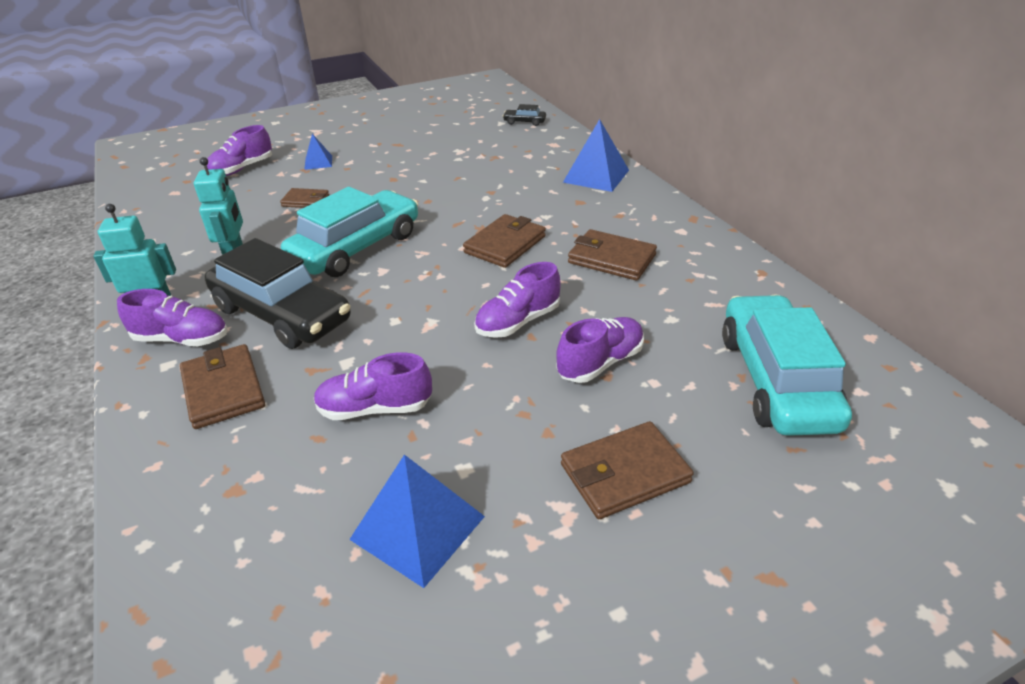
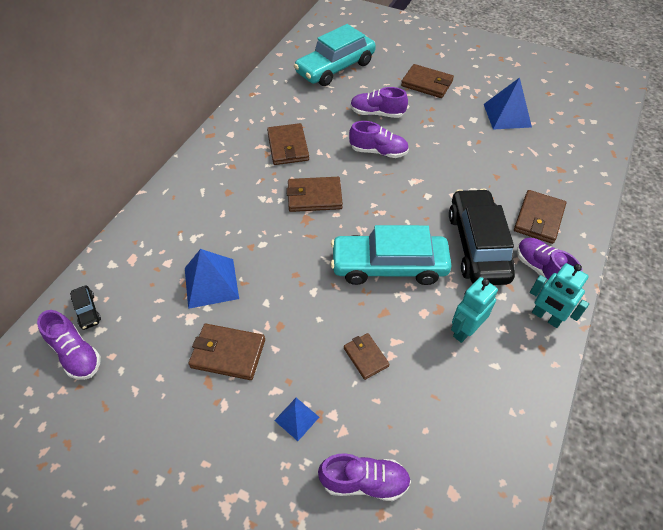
camera: 130 degrees left, 15 degrees up
(375, 408) = (481, 161): purple shoe -> purple shoe (76, 354)
(406, 155) = (228, 353): none -> brown wallet
(596, 176) = (179, 203): blue pyramid -> blue pyramid (211, 283)

